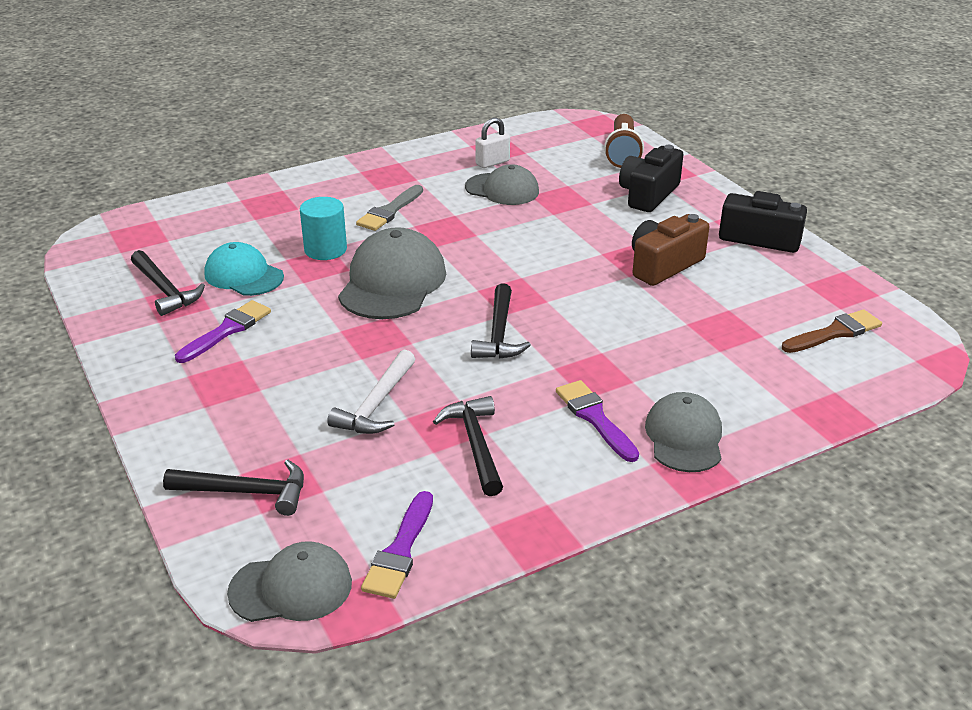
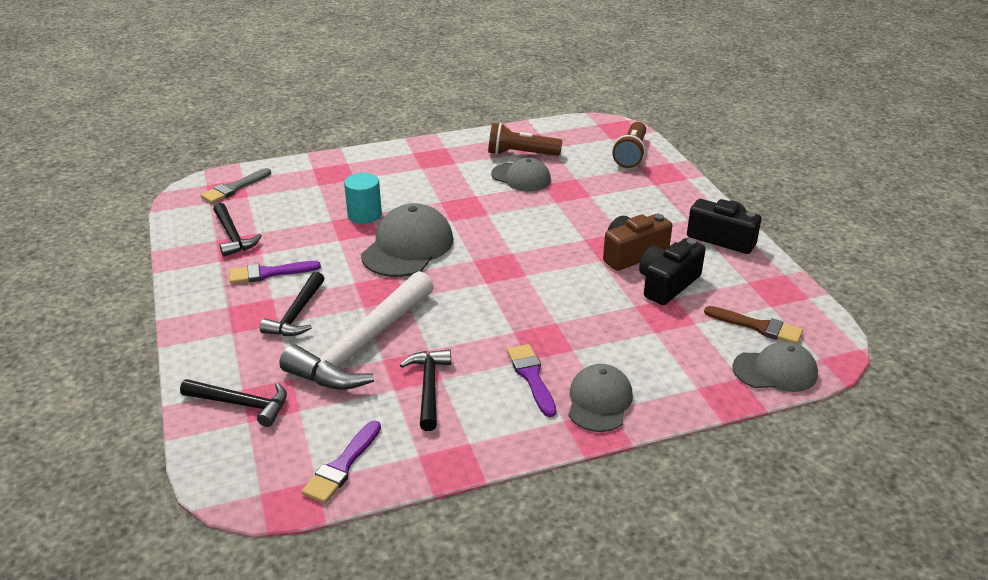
camera: 10 degrees right, 0 degrees up
(227, 330) = (269, 273): purple brush -> purple brush turned 150 degrees counterclockwise
(243, 275) = (295, 230): turquoise cap -> none
(291, 588) = (251, 484): grey cap -> grey cap (775, 371)
(376, 404) = (363, 345): white hammer -> white hammer, size x1.82
(389, 211) = (425, 188): grey brush -> grey brush (234, 188)
(492, 163) = (521, 154): white padlock -> brown flashlight
(499, 333) = (478, 298): black hammer -> black hammer (297, 314)
(648, 194) = (640, 192): black camera -> black camera (667, 284)
(835, 332) = (758, 327): brown brush -> brown brush turned 45 degrees clockwise

